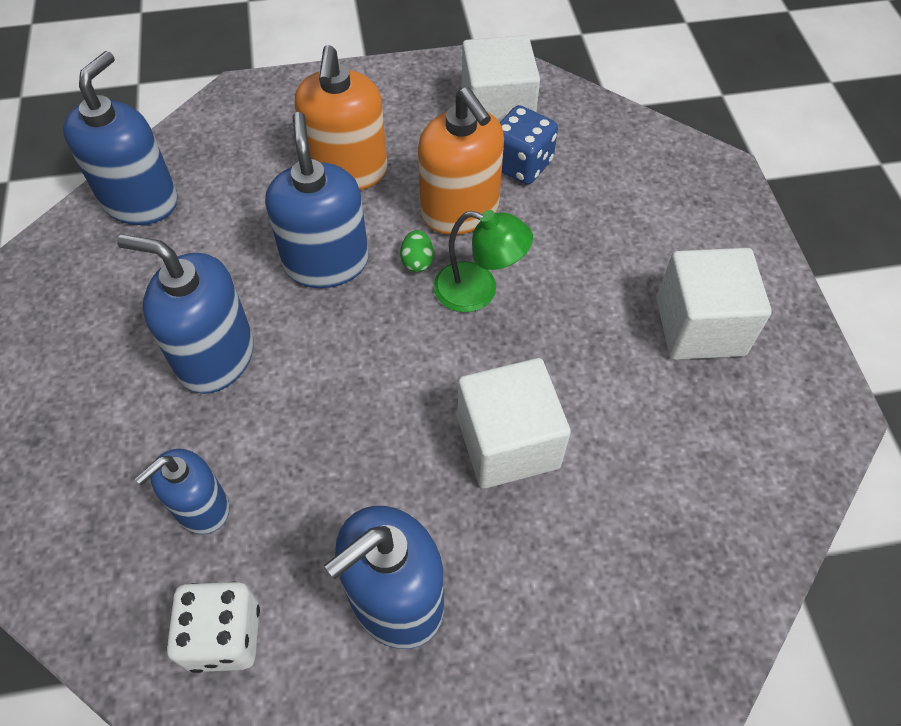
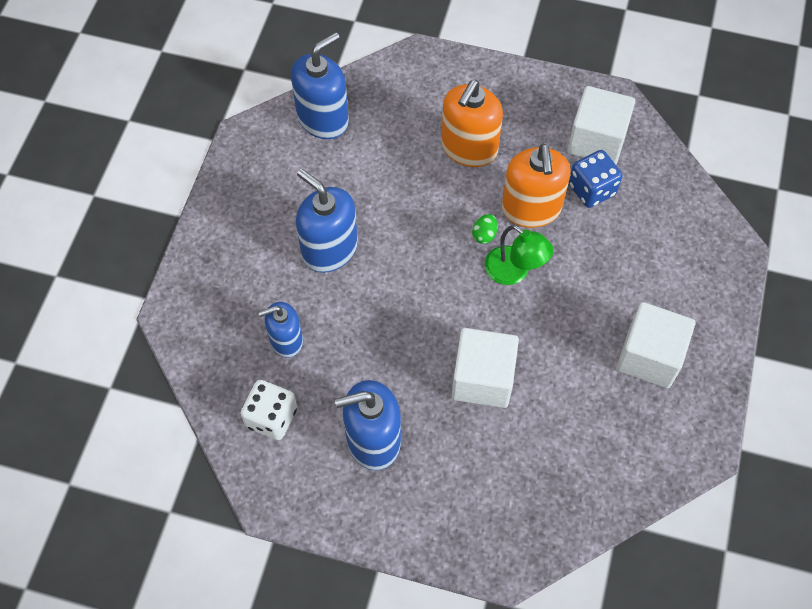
camera: 25 degrees right, 5 degrees up
(326, 262) = (424, 211): blue soap dispenser -> none

